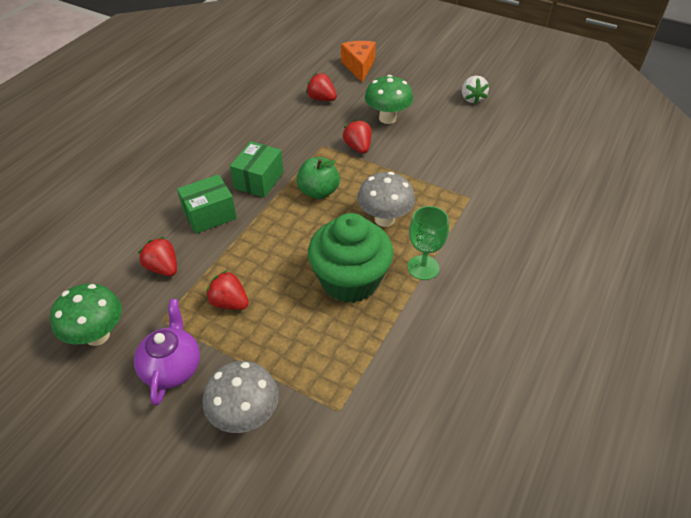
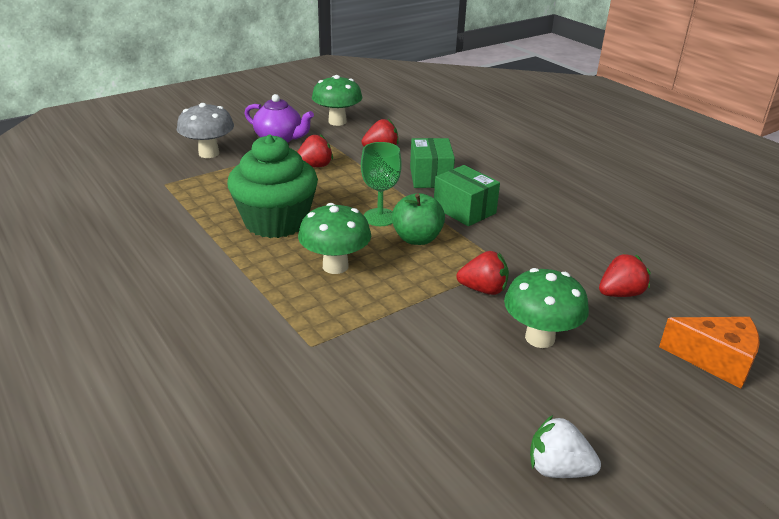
camera: 115 degrees right, 15 degrees down
(384, 219) = (335, 266): grey mushroom -> green mushroom
(423, 267) = (243, 266): green goblet -> green goblet (380, 217)

